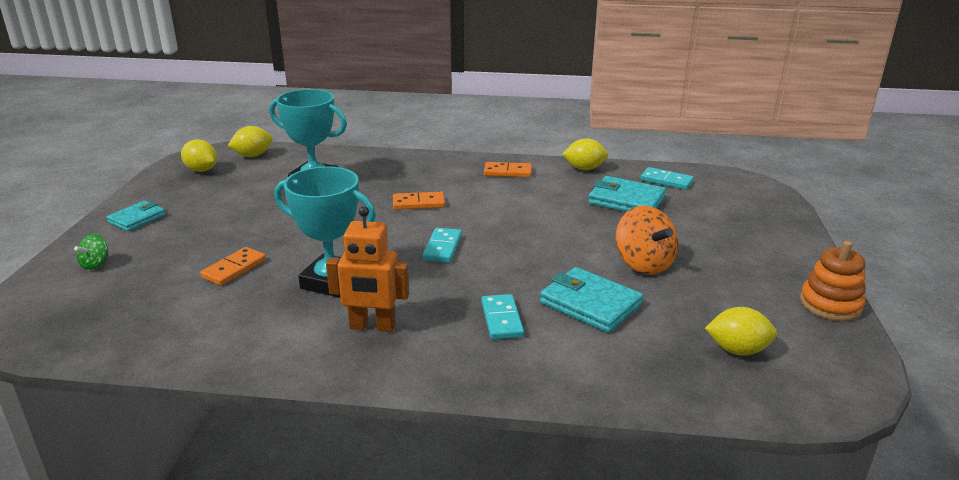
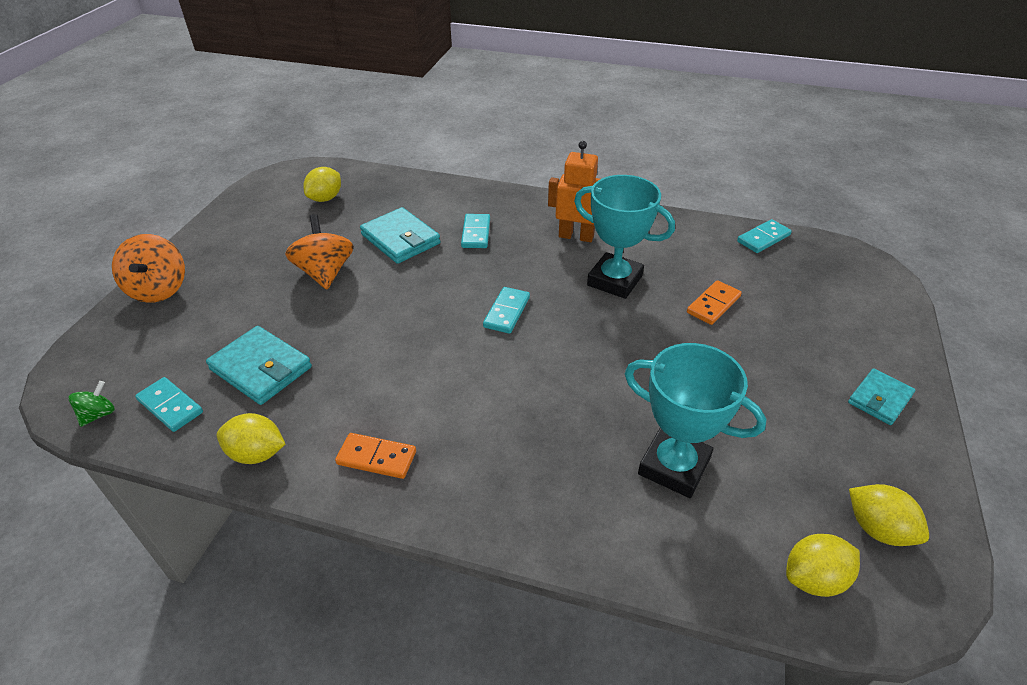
camera: 170 degrees left, 15 degrees up
(95, 264) = (861, 325): green spinning top -> green spinning top (98, 414)
(120, 345) = (763, 238): none -> turquoise domino
(418, 203) = (522, 392): orange domino -> none
(737, 350) = (326, 198): yellow lemon -> yellow lemon turned 75 degrees counterclockwise
(786, 239) = (159, 289): none -> orange spinning top
(830, 304) = (218, 222): orange stacking toy -> none

